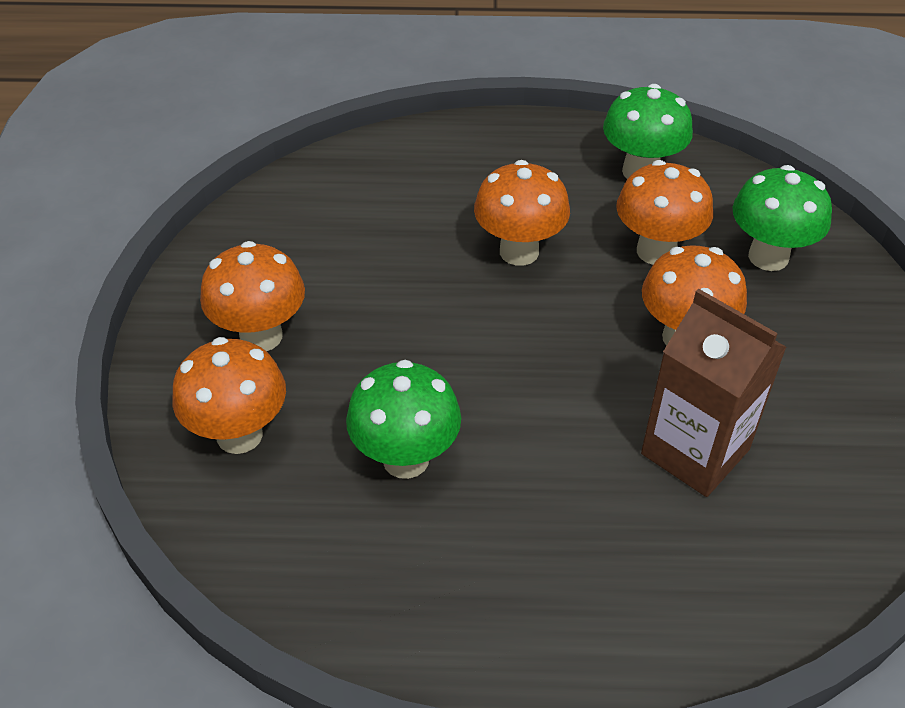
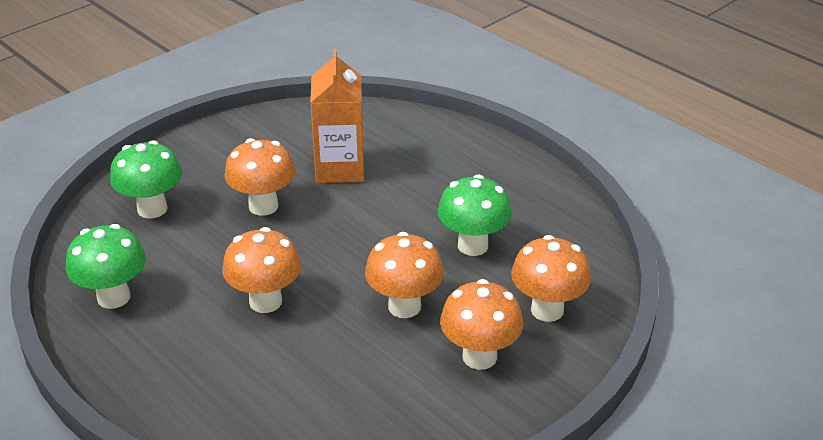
camera: 135 degrees left, 10 degrees down
(656, 251) = (197, 250): orange mushroom -> orange mushroom (404, 306)
(695, 451) = (340, 168): brown carton -> orange carton

